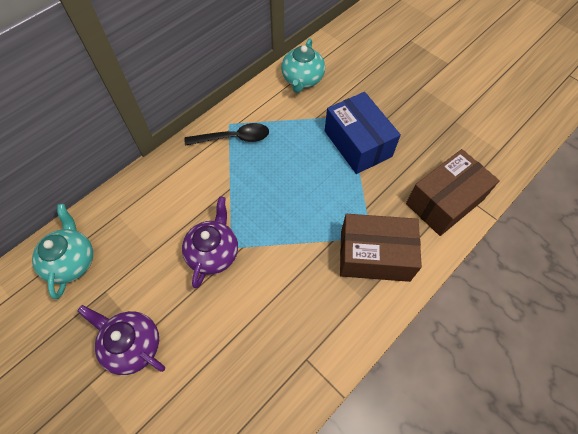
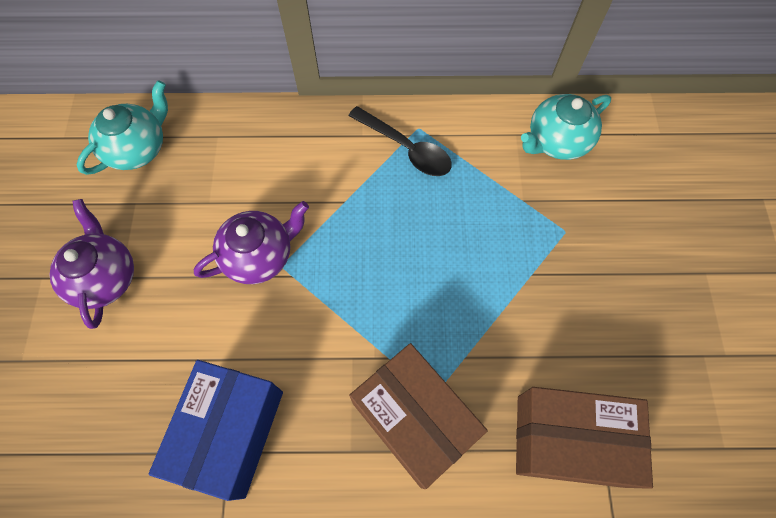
camera: 45 degrees right, 5 degrees up
(357, 143) = (539, 273): blue box -> blue box (229, 432)

